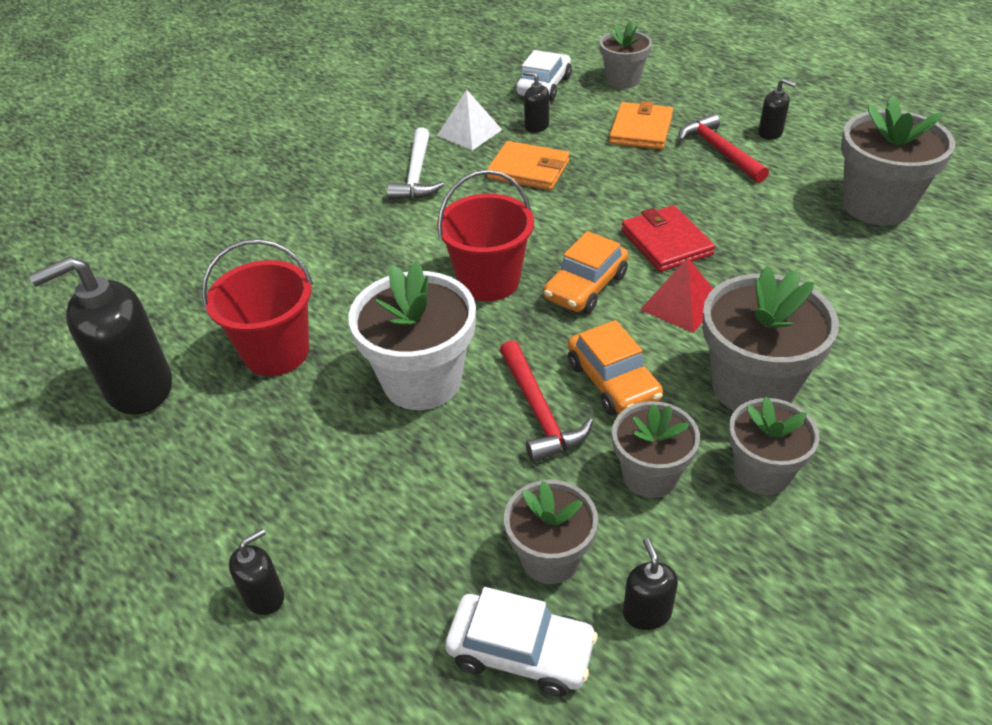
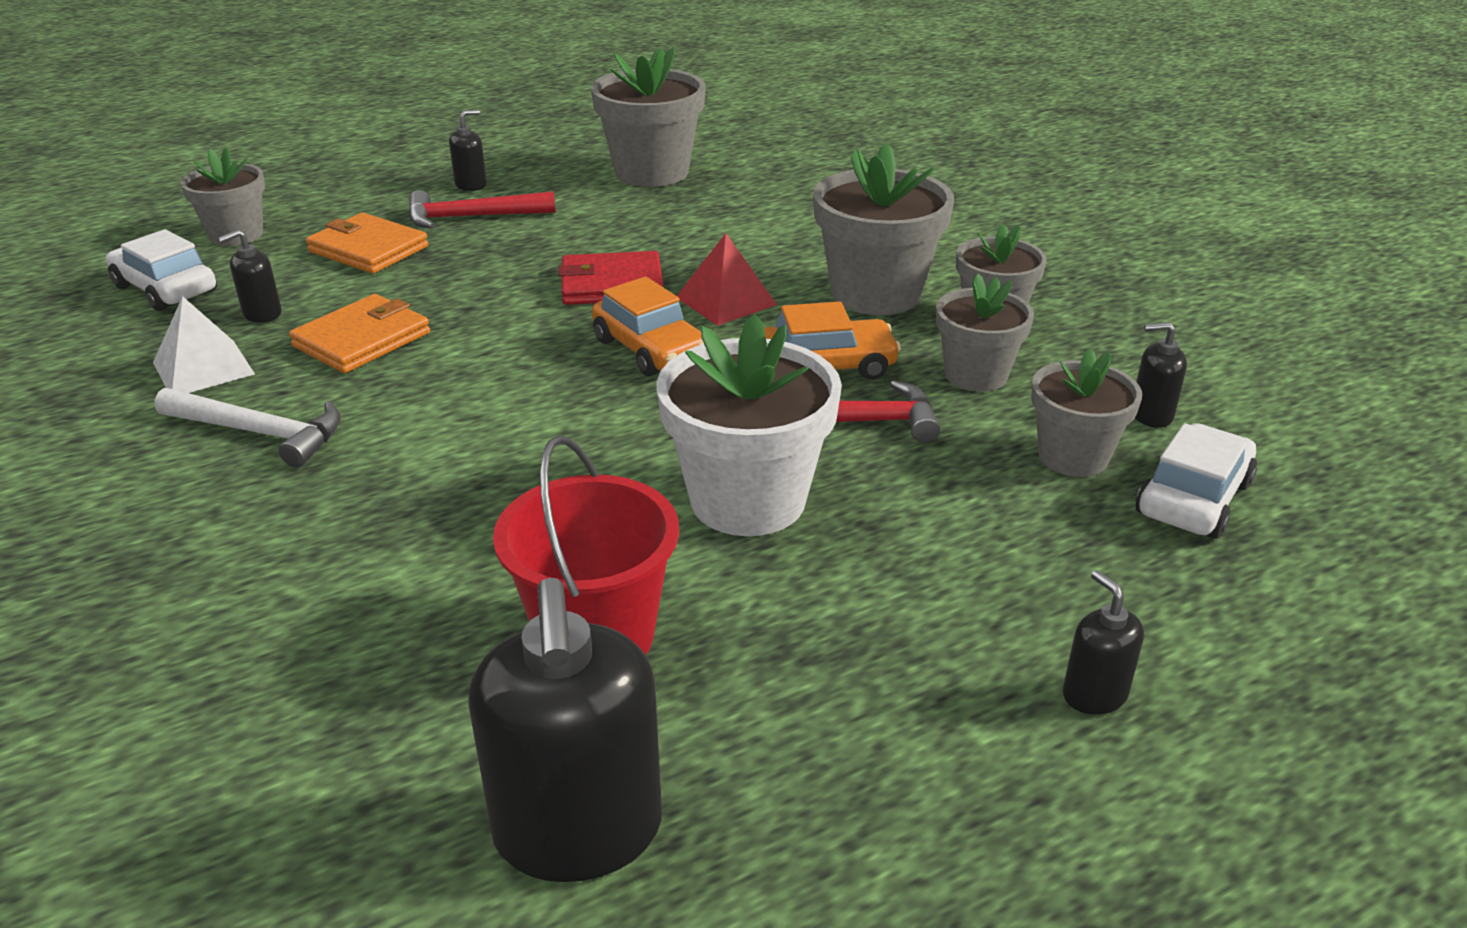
camera: 75 degrees left, 10 degrees down
(489, 281) = (581, 414): red bucket -> none

